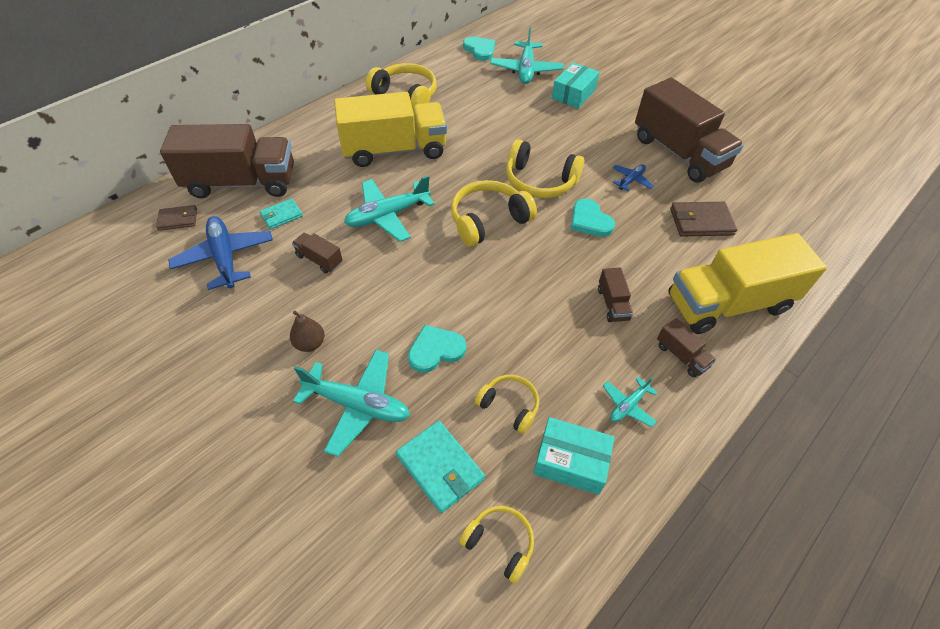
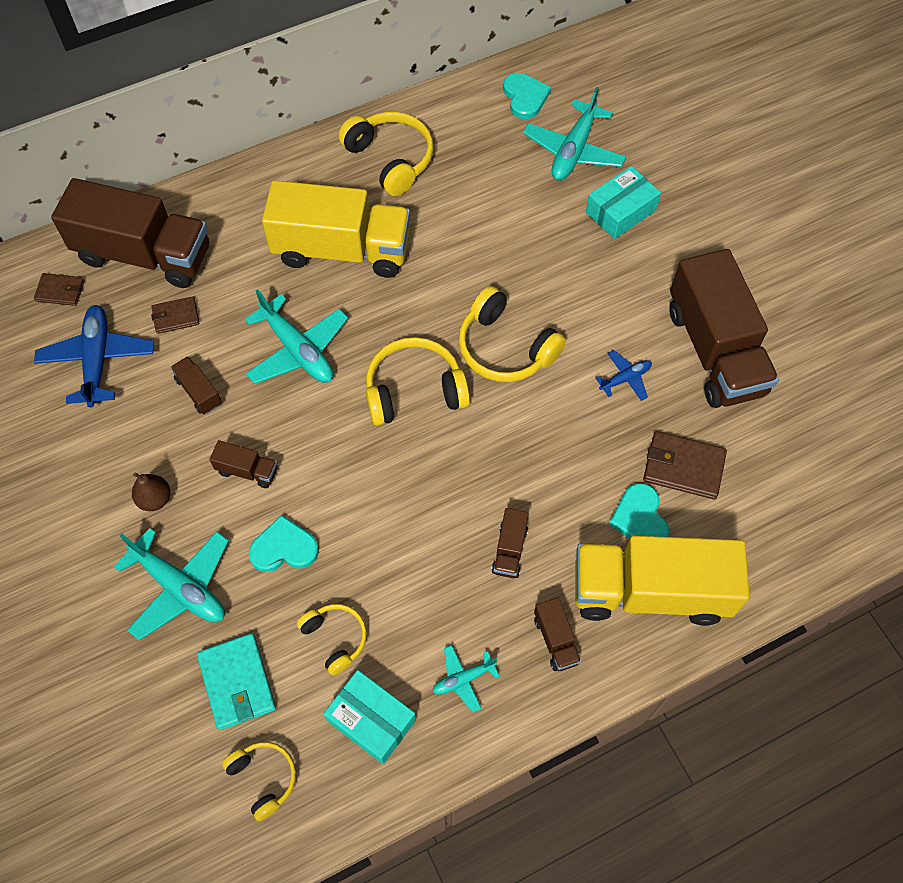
camera: 20 degrees right, 10 degrees up
(281, 215) = (175, 317): turquoise wallet -> brown wallet
(381, 303) = (247, 471): none -> brown truck
(388, 215) = (297, 350): turquoise plane -> turquoise plane turned 120 degrees counterclockwise
(590, 220) = (540, 425): turquoise heart -> turquoise heart (639, 518)

